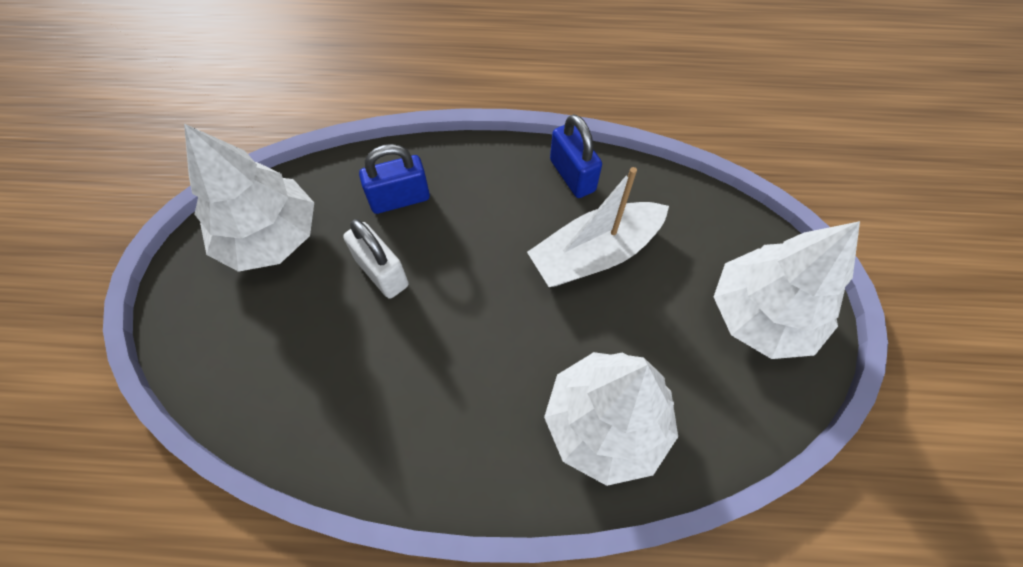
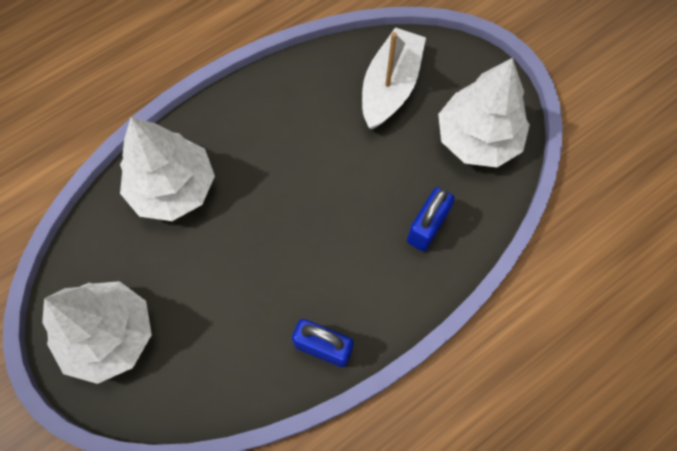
camera: 140 degrees right, 5 degrees up
(382, 272) = (384, 171): white padlock -> none
(595, 253) = (257, 293): white boat -> white boat (390, 87)

